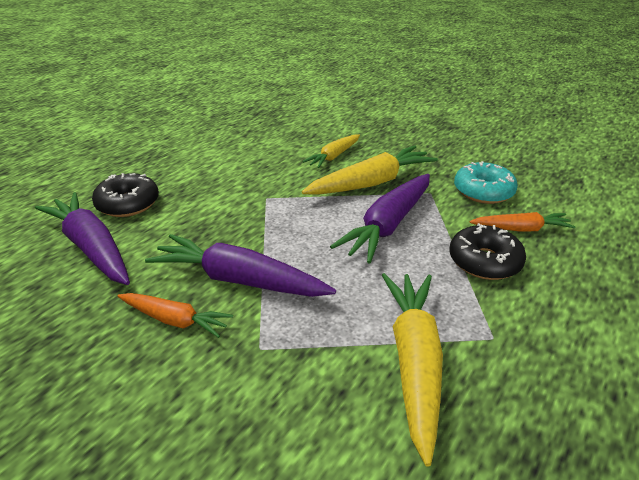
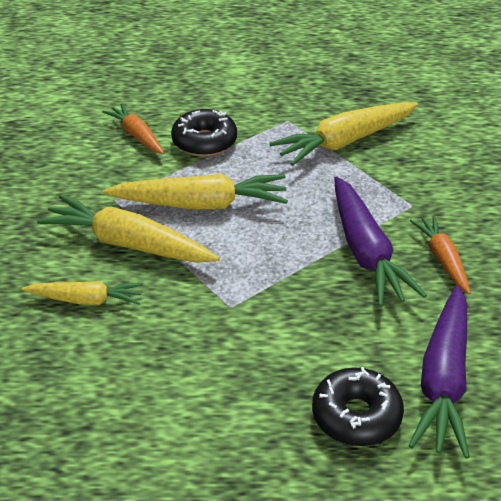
camera: 125 degrees left, 5 degrees up
(388, 225) = (201, 204): purple carrot -> yellow carrot
(483, 191) = (83, 169): turquoise donut -> none

